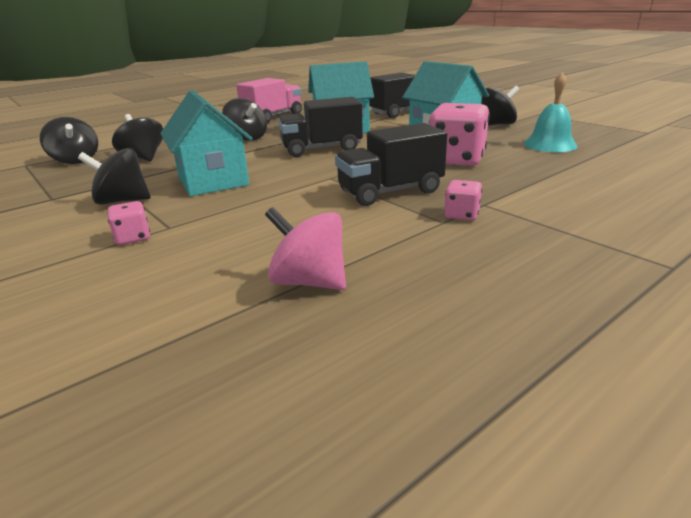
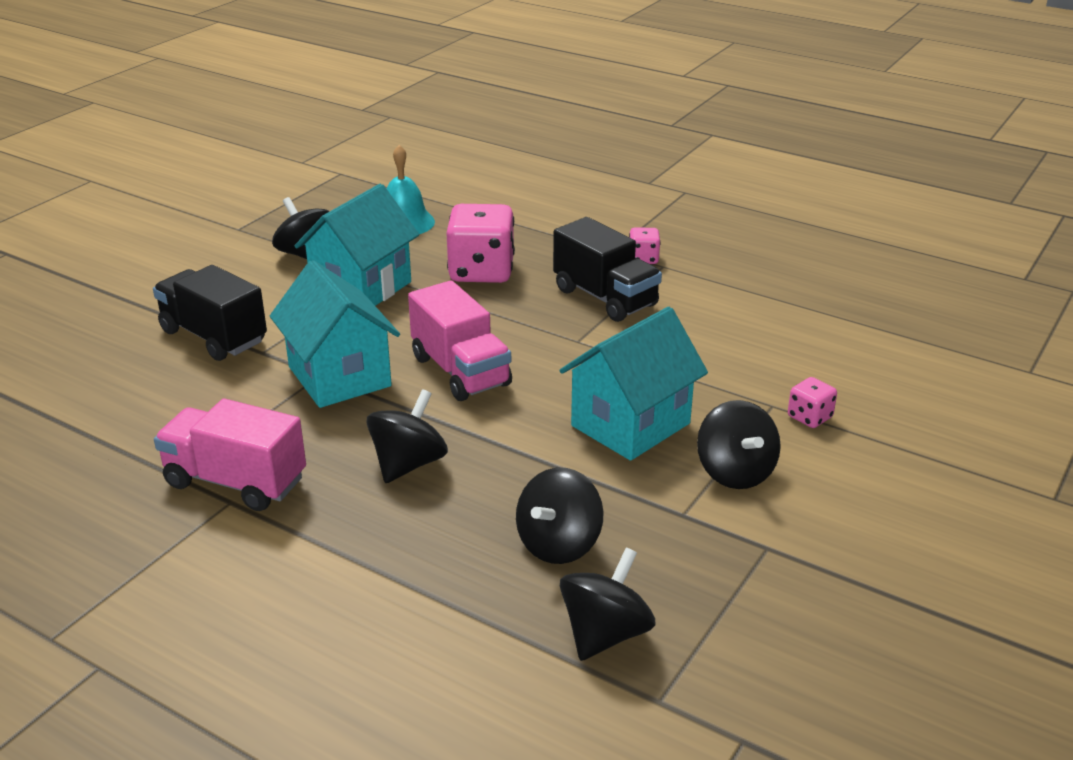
camera: 110 degrees left, 5 degrees up
(309, 282) = (804, 305): pink spinning top -> none
(321, 149) = (460, 371): black truck -> pink truck

